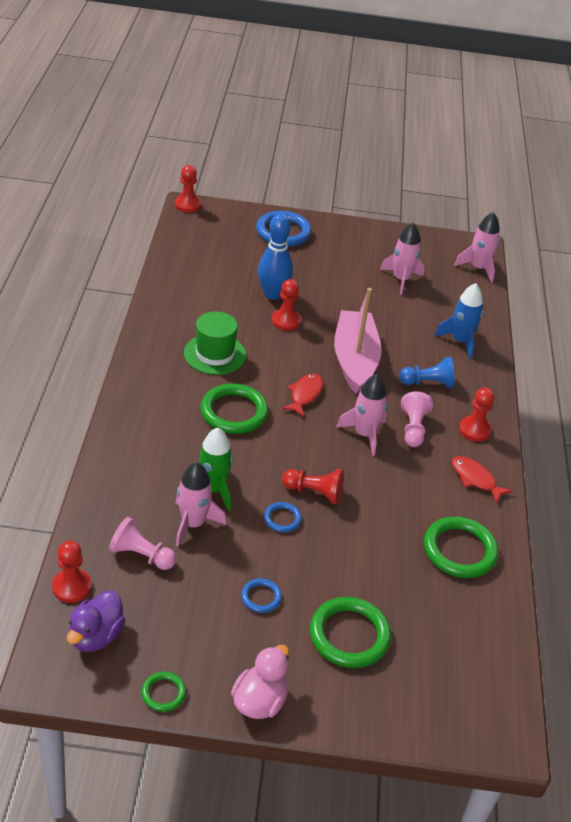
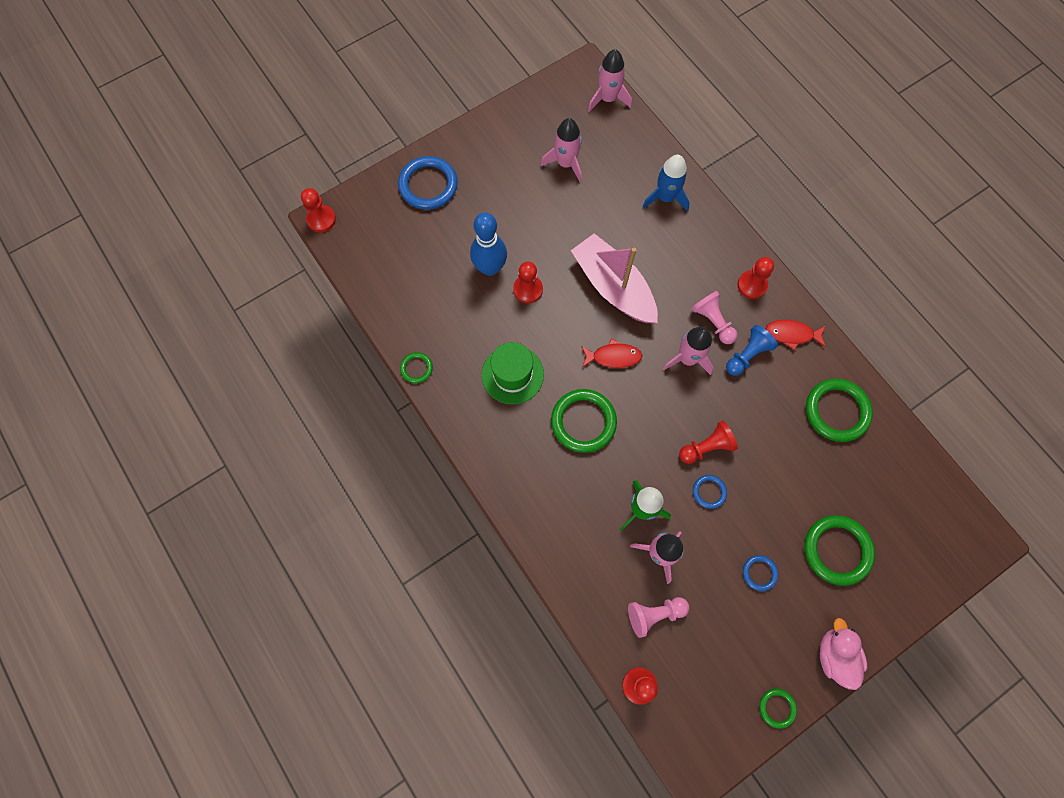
camera: 35 degrees left, 30 degrees up
(96, 636) = (694, 707): purple duck -> none
(151, 308) = (416, 368): none -> green ring
(305, 394) = (613, 357): red fish -> red fish turned 105 degrees clockwise
(428, 383) = (682, 265): blue pawn -> blue pawn (747, 355)

